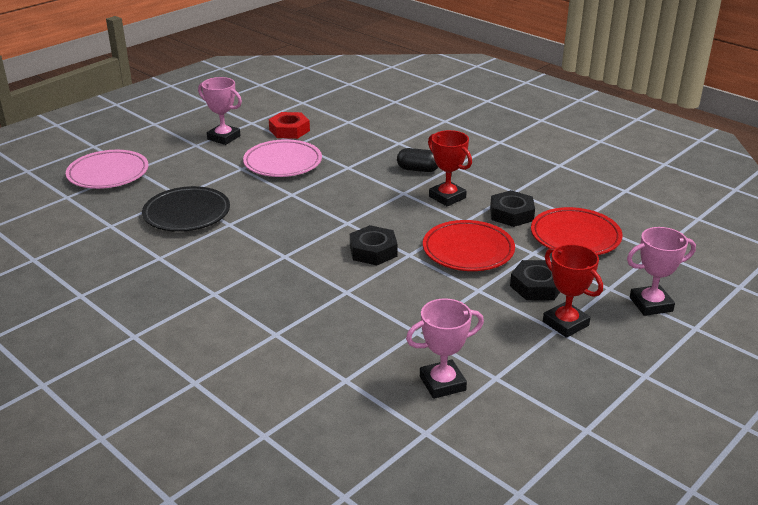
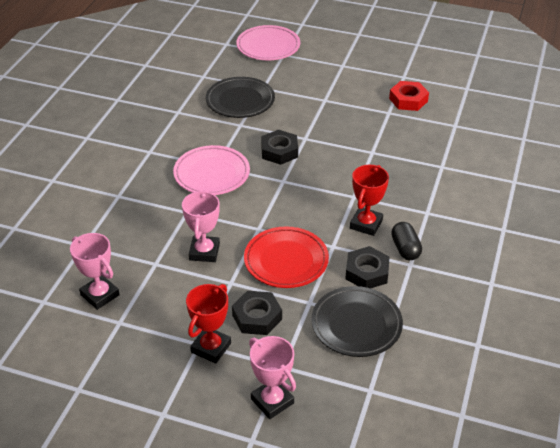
camera: 65 degrees right, 10 degrees up
(224, 137) = (365, 73): pink trophy -> pink trophy (204, 252)
(283, 163) = (350, 116): pink plate -> pink plate (212, 174)
(373, 251) = (250, 208): black nut -> black nut (279, 151)
(418, 169) = (401, 192): black capsule -> black capsule (405, 249)
(575, 237) = (356, 325): red plate -> black plate

